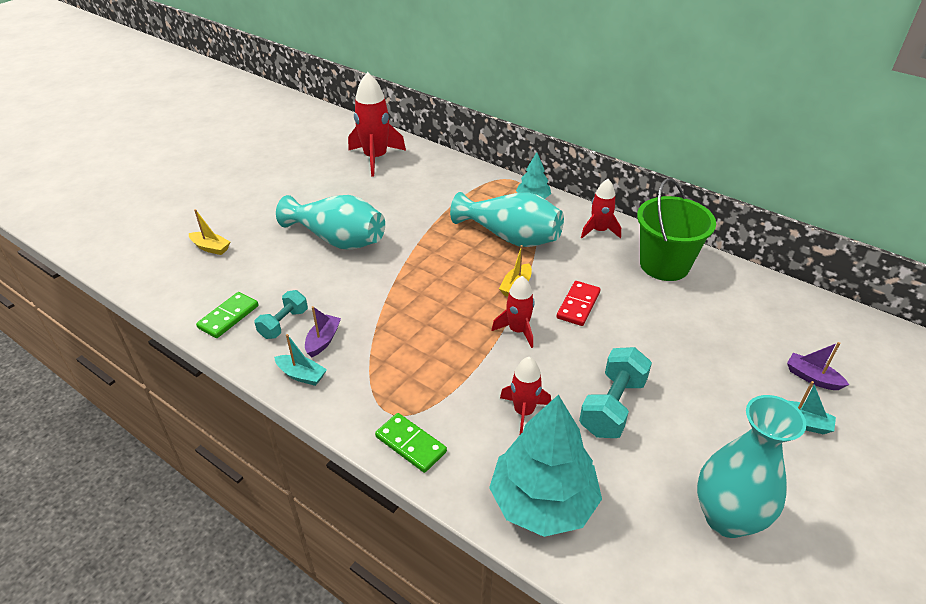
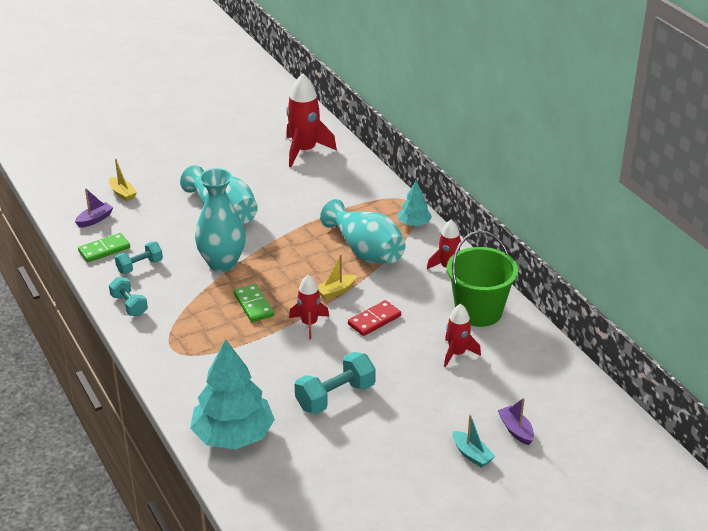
camera: 25 degrees right, 5 degrees down
(301, 375) = (129, 305): turquoise boat -> turquoise dumbbell
(323, 340) = (159, 286): purple boat -> purple boat (95, 219)
(411, 444) = (172, 372): green domino -> green domino (253, 305)
(524, 412) = (266, 379): red rocket -> red rocket (457, 353)
(727, 518) = (352, 488): turquoise vase -> turquoise vase (222, 263)

